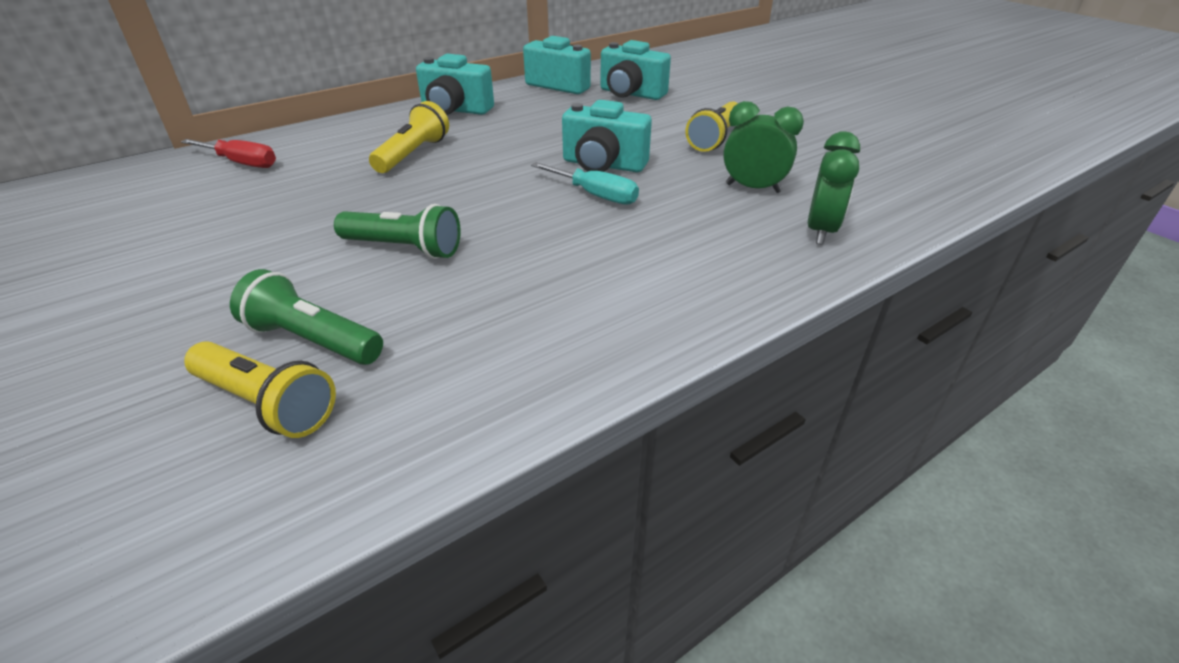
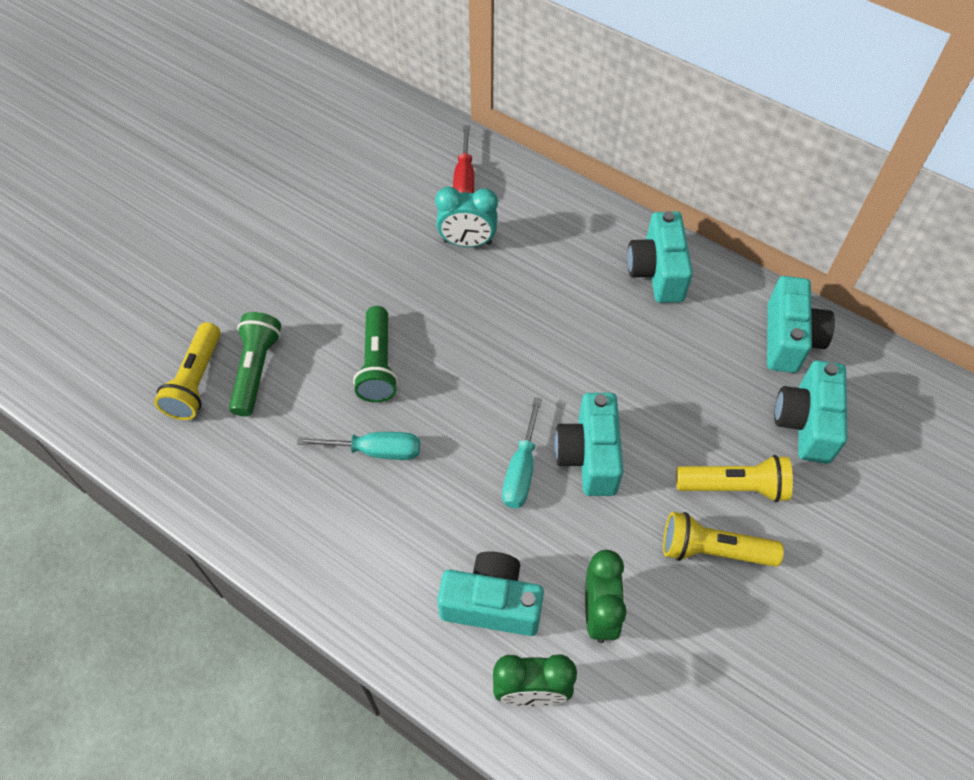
camera: 70 degrees right, 20 degrees up
(318, 175) = (467, 242): none -> turquoise clock
(413, 154) = (537, 288): yellow flashlight -> yellow flashlight (734, 486)
(512, 268) = (375, 450): none -> turquoise screwdriver
(726, 234) = (491, 604): none -> turquoise camera

